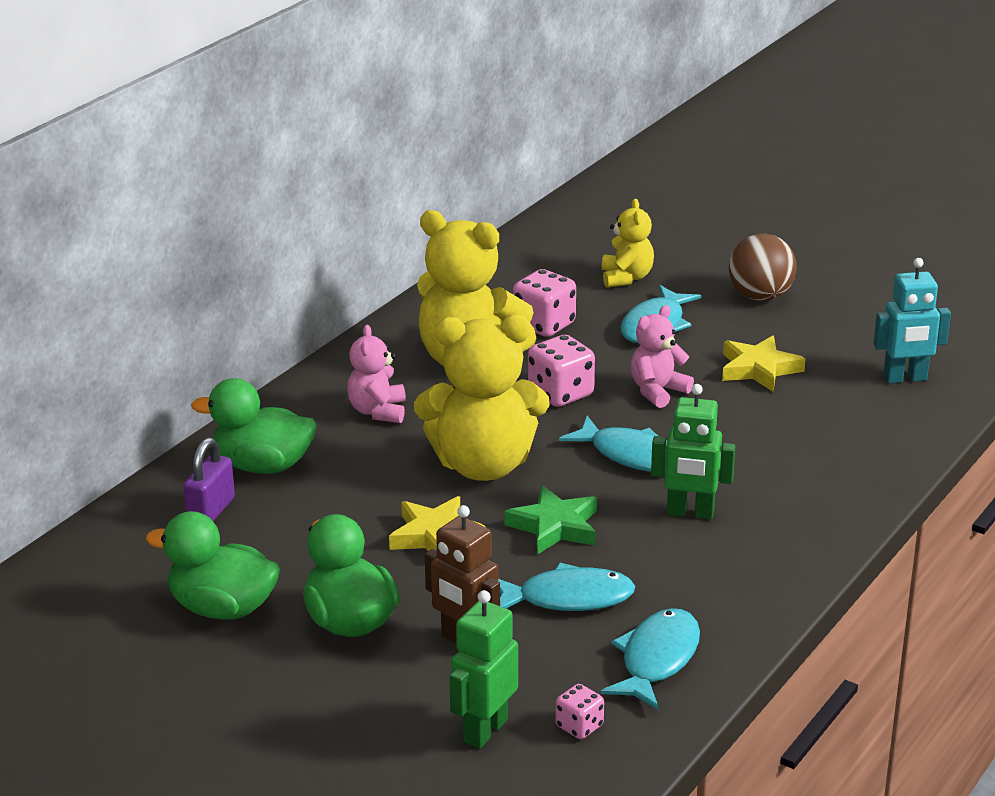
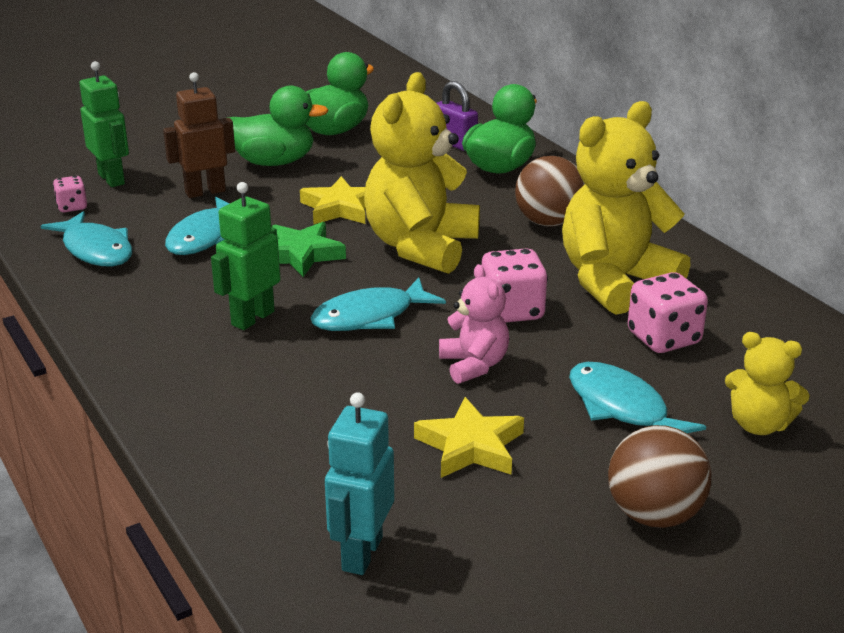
camera: 115 degrees right, 0 degrees up
(378, 411) = (548, 222): pink teddy bear -> brown ball

